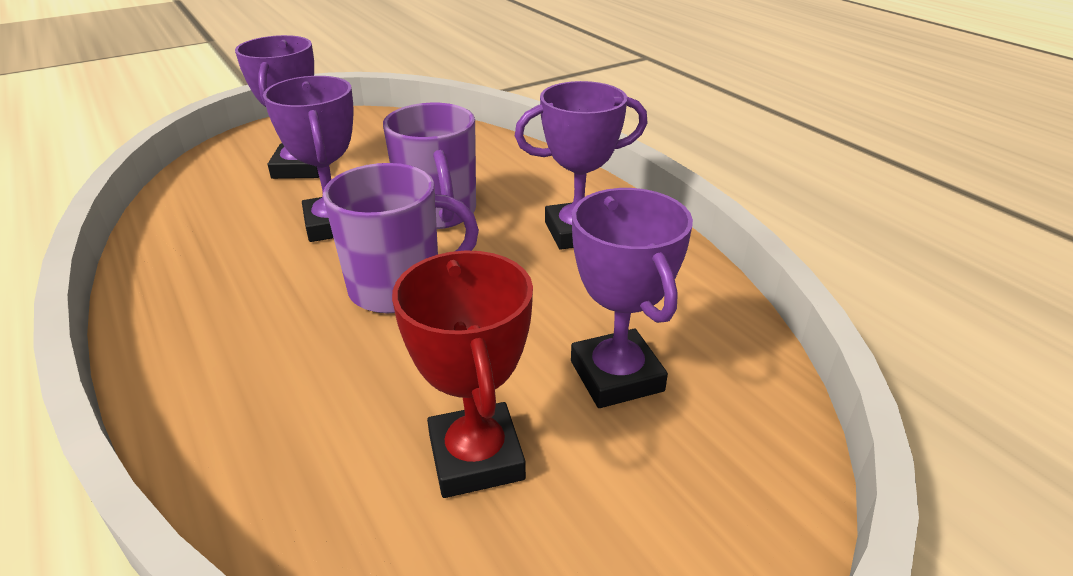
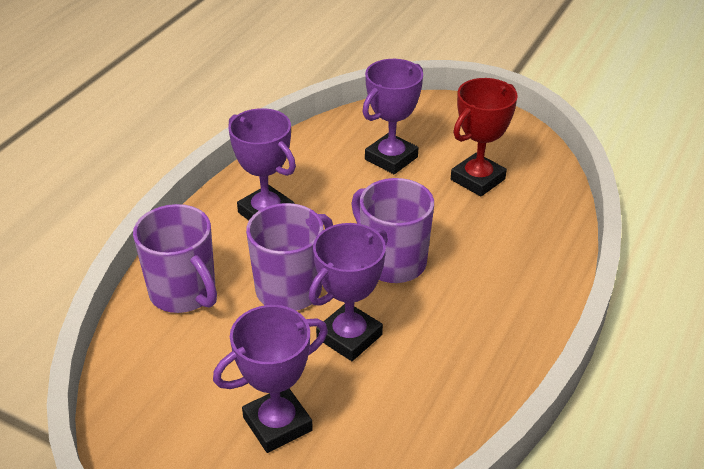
camera: 120 degrees left, 5 degrees up
(498, 163) = (184, 293): none -> purple mug

